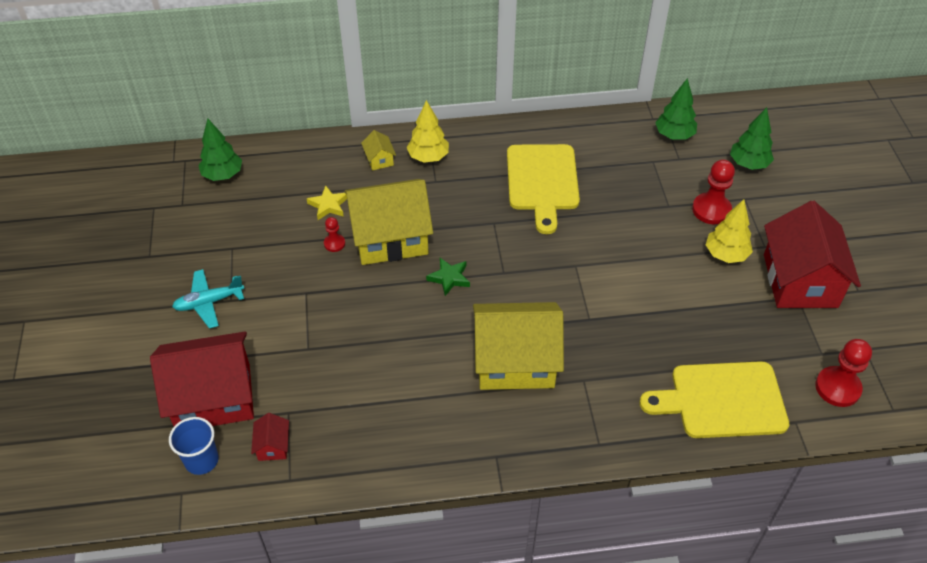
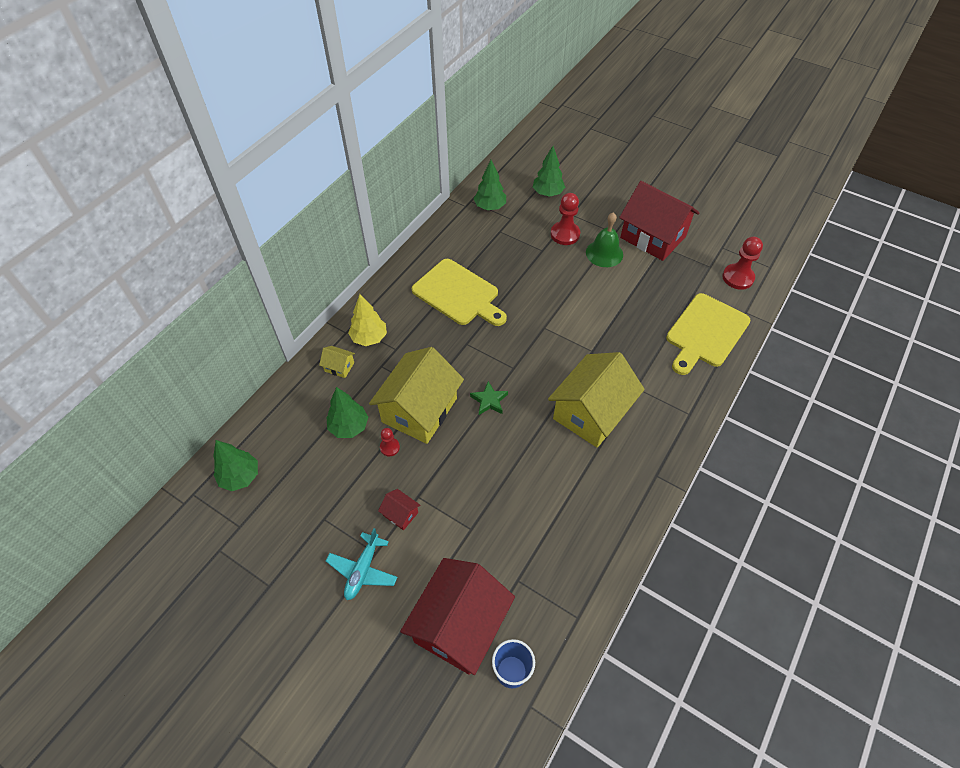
camera: 50 degrees left, 5 degrees up
(273, 446) = (539, 610): red house -> red house (400, 514)
(328, 205) = (349, 427): yellow star -> green tree
(725, 255) = (604, 253): yellow tree -> green bell

